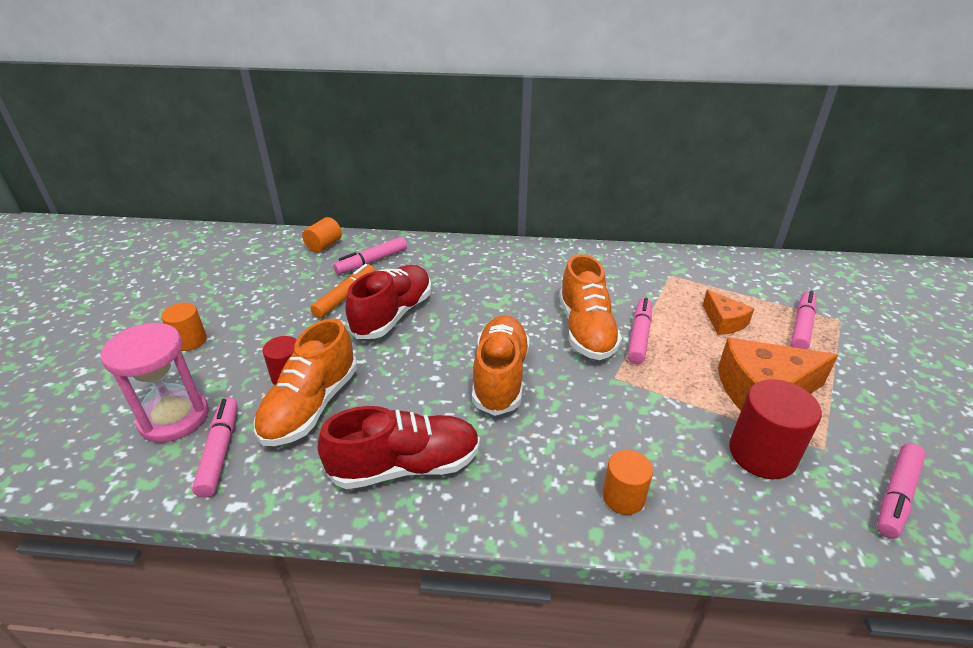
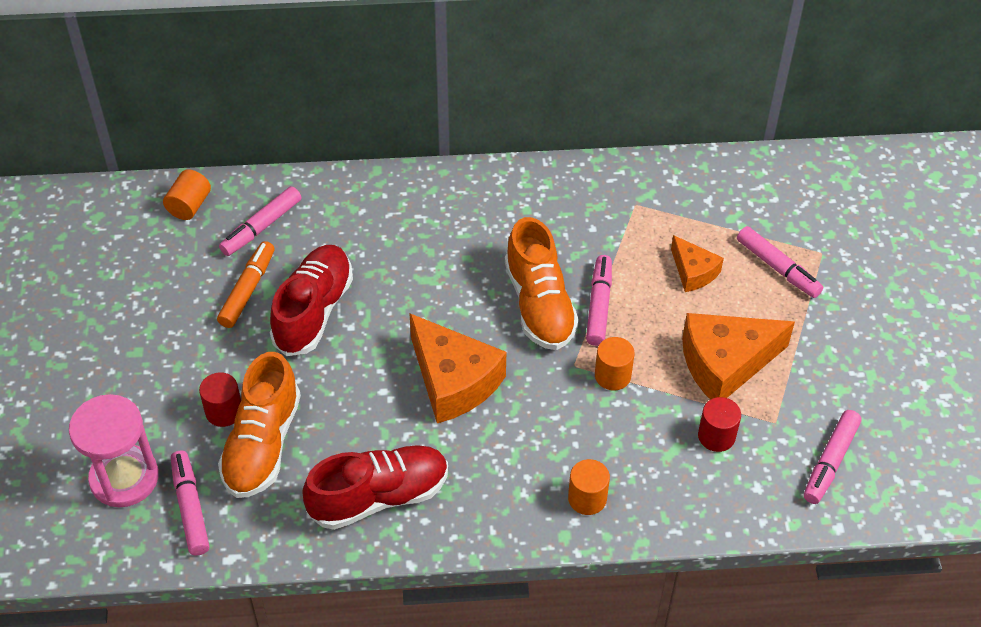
camera: 10 degrees left, 15 degrees up
(190, 341) = (89, 380): orange cylinder -> orange cylinder (612, 375)
(500, 377) = (453, 381): orange shoe -> orange cheese
(762, 454) = (716, 436): red cylinder -> red cylinder, size x0.61
(801, 326) = (778, 268): pink marker -> pink marker turned 120 degrees clockwise

